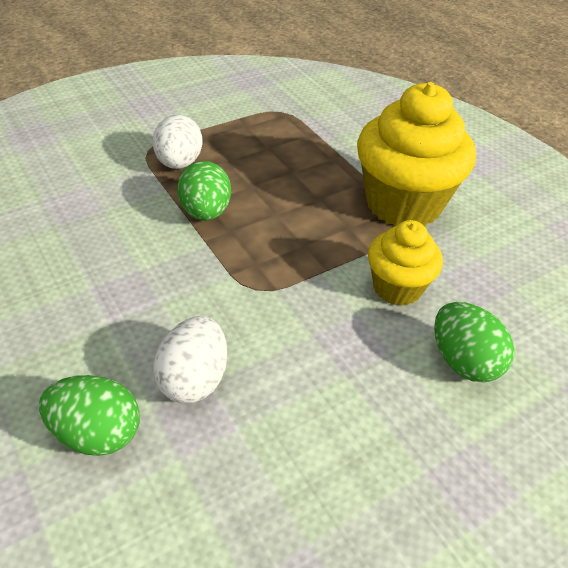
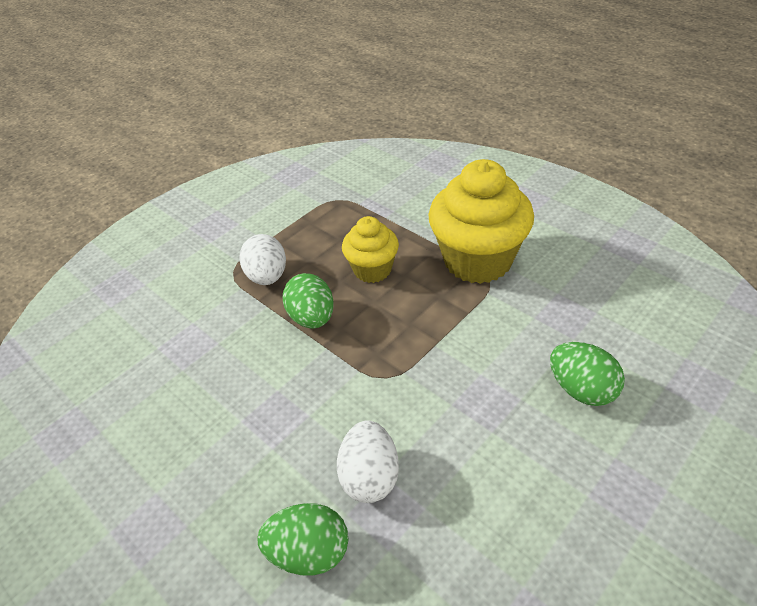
camera: 10 degrees left, 0 degrees up
(397, 287) = (503, 340): yellow cupcake -> yellow cupcake (372, 270)

